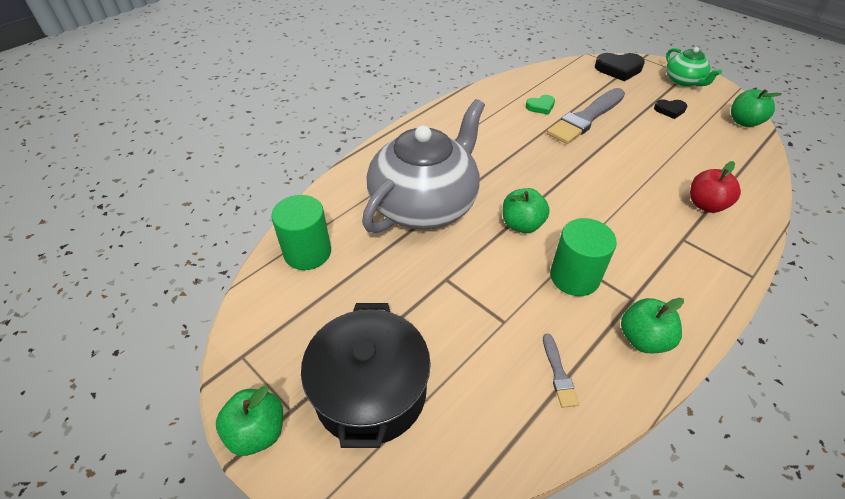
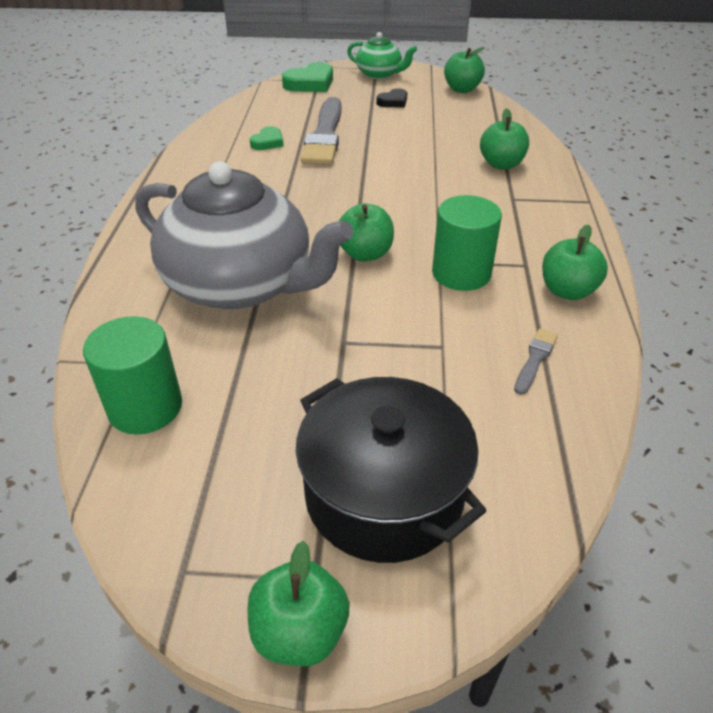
camera: 40 degrees left, 5 degrees down
(425, 204) = (241, 285): grey teapot -> grey teapot turned 120 degrees clockwise
(558, 373) = (535, 359): grey brush -> grey brush turned 105 degrees counterclockwise
(618, 69) = (310, 83): black heart -> green heart
(705, 205) = (501, 164): red apple -> green apple

